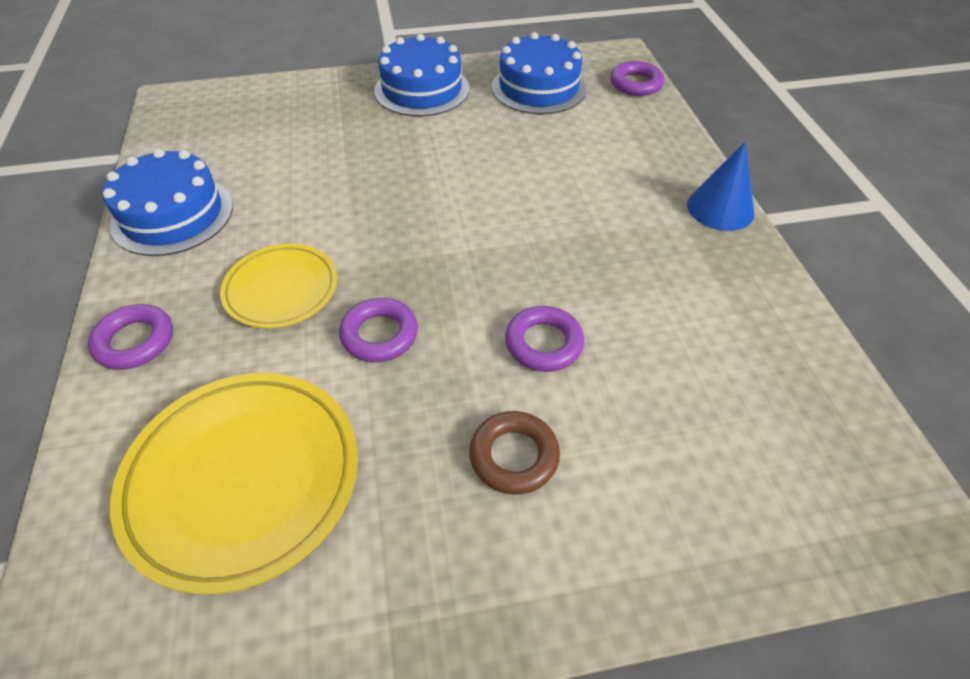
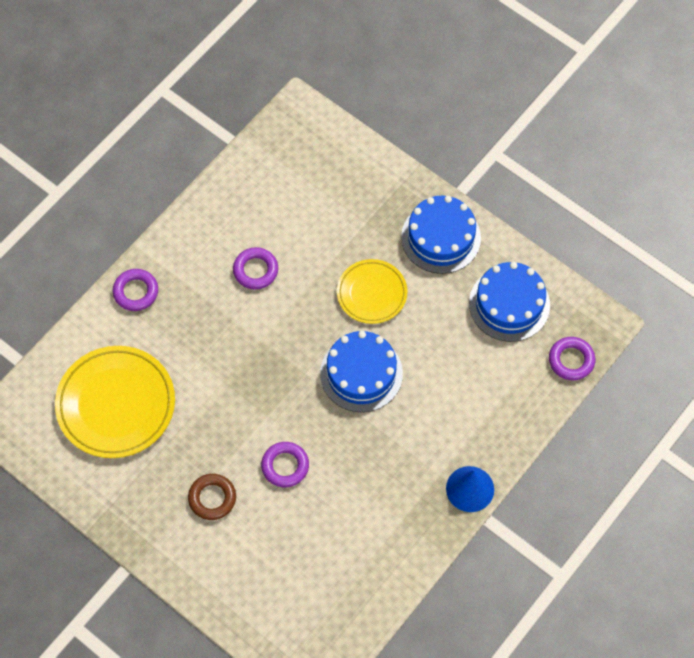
camera: 50 degrees right, 15 degrees up
(172, 215) = (216, 219): blue cake -> blue cake (361, 373)
(281, 289) = (216, 321): yellow plate -> yellow plate (372, 293)
(379, 334) = (228, 390): purple ring -> purple ring (255, 270)

